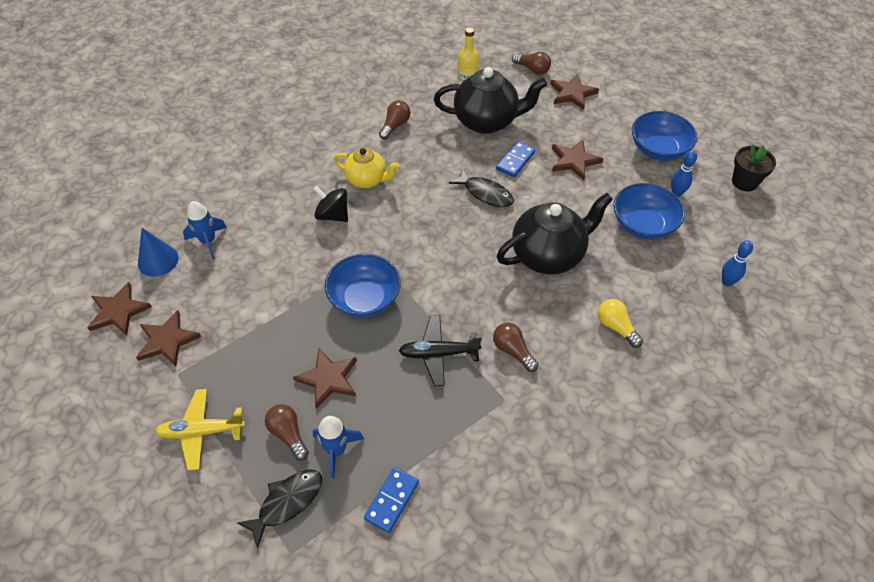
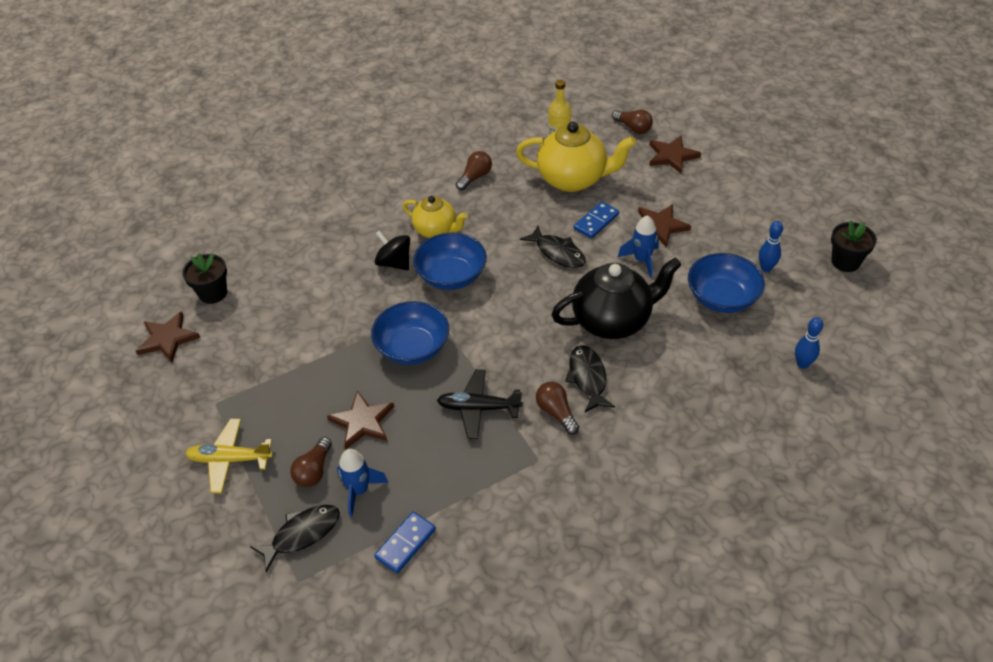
camera: 10 degrees right, 5 degrees down
(158, 260) = (213, 293): blue cone -> black flower pot
(167, 340) = (210, 370): brown star -> none
(208, 241) = (265, 279): blue rocket -> blue rocket (642, 260)
(288, 434) = (314, 471): brown light bulb -> brown light bulb turned 135 degrees counterclockwise
(487, 121) = (573, 179): black teapot -> yellow teapot
(536, 314) = (588, 378): none -> black fish
(616, 327) = (671, 399): yellow light bulb -> none
(658, 149) = (756, 221): blue bowl -> blue bowl (451, 276)

